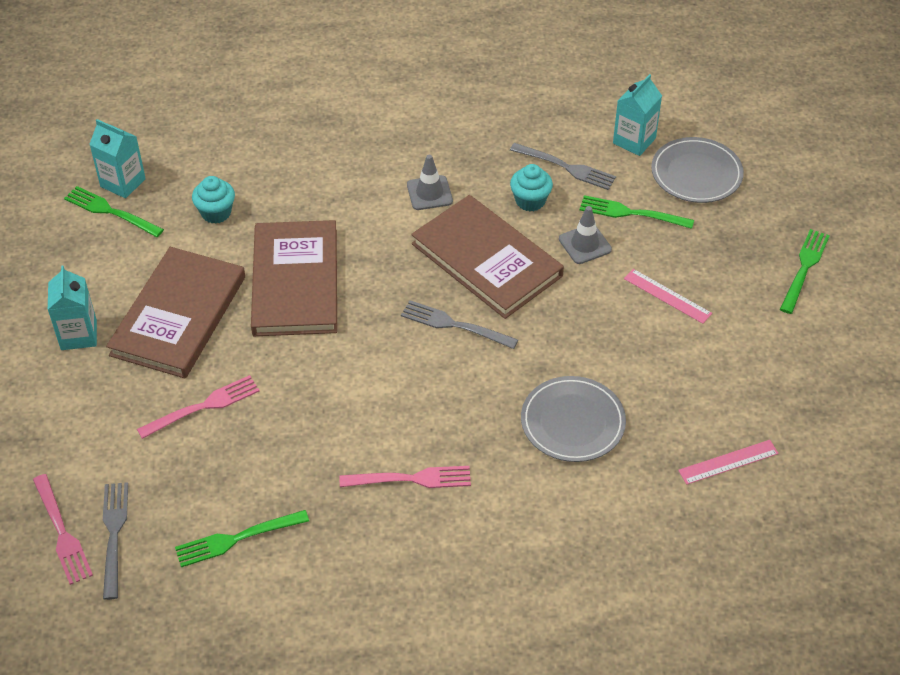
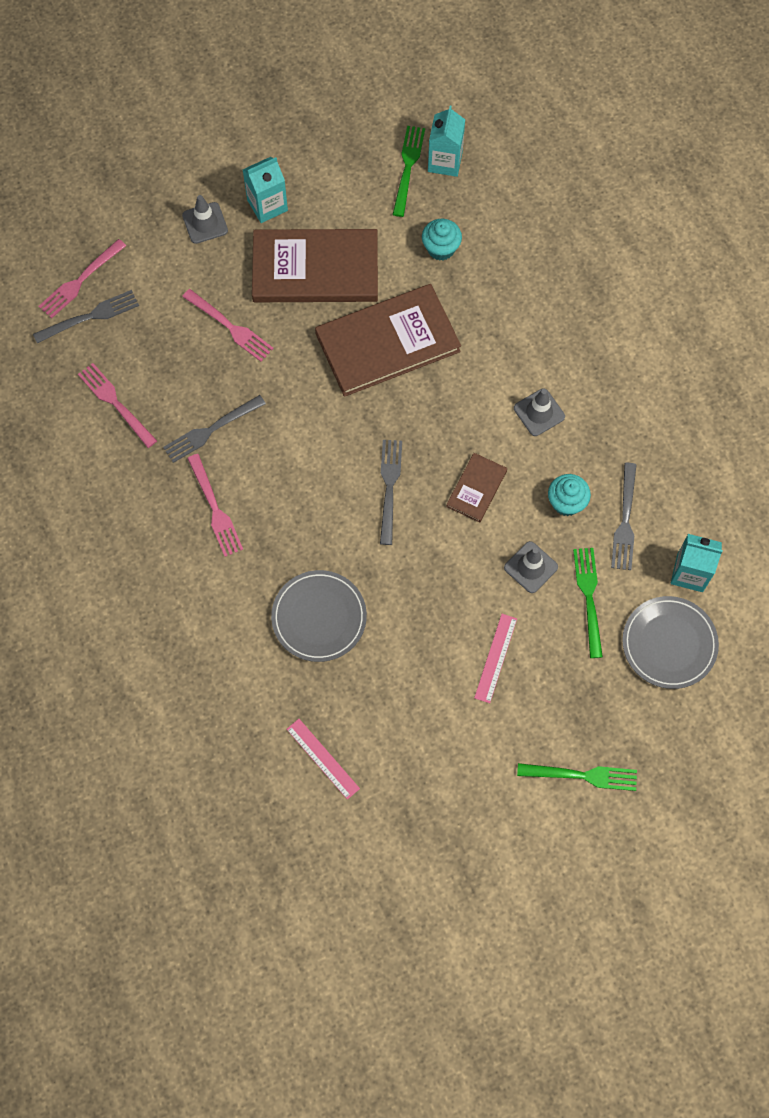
camera: 70 degrees right, 20 degrees up
(64, 395) = (205, 223): none -> grey traffic cone
(237, 539) = (115, 403): green fork -> pink fork
(316, 457) = (211, 430): none -> grey fork
(487, 260) = (476, 488): brown book -> brown book, size x0.48

